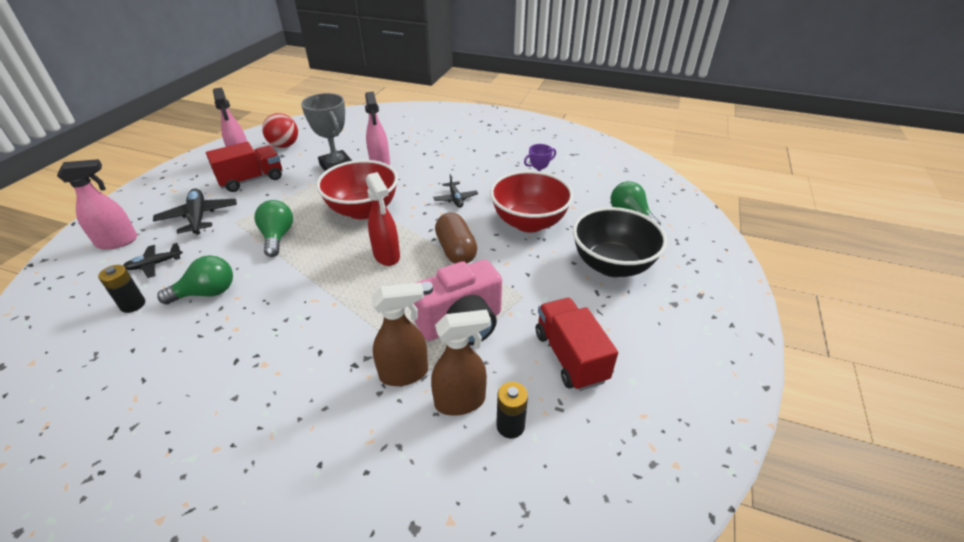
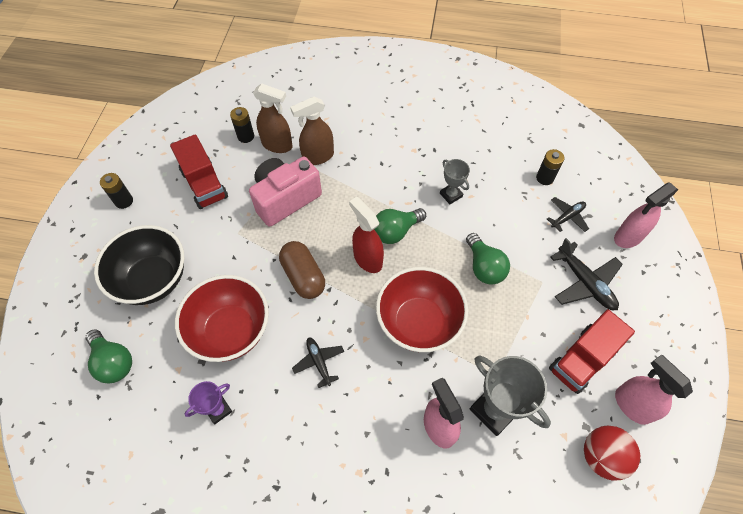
camera: 170 degrees right, 20 degrees up
(207, 293) = (497, 196): green light bulb -> green light bulb (395, 231)
(259, 301) = (451, 195): none -> grey trophy
(460, 401) = (277, 145): brown spray bottle -> brown spray bottle turned 135 degrees counterclockwise
(678, 349) = (124, 201): none -> black battery

